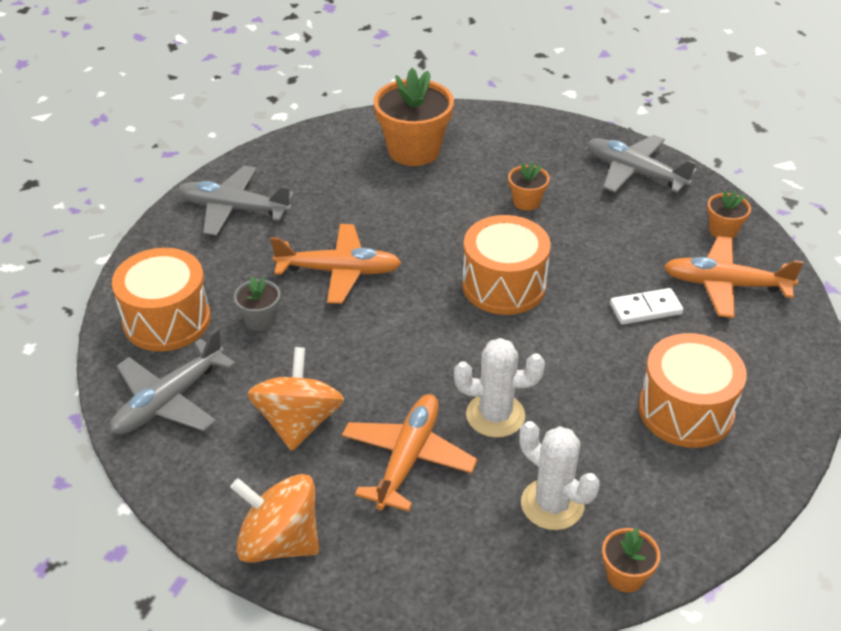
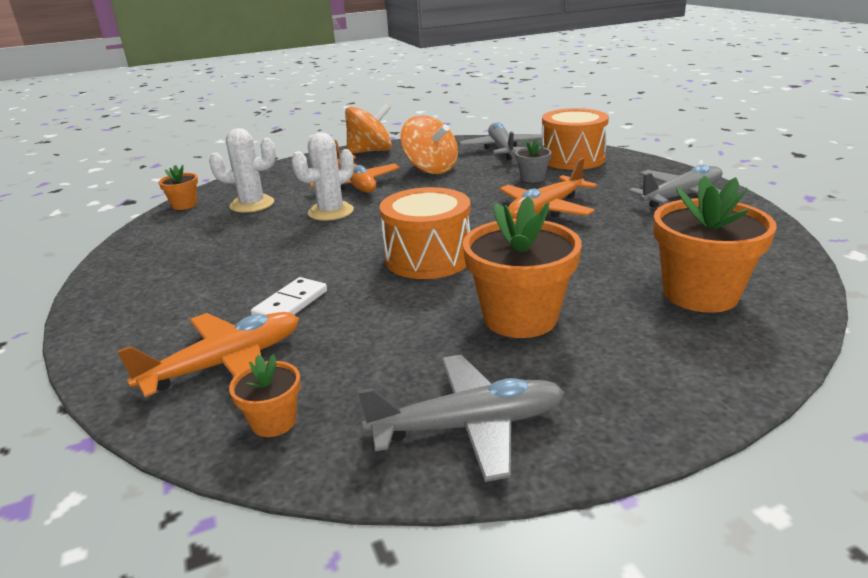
camera: 135 degrees right, 15 degrees down
(526, 202) = (520, 317): orange flower pot -> orange flower pot, size x2.02
(685, 411) = (197, 268): orange drum -> none

